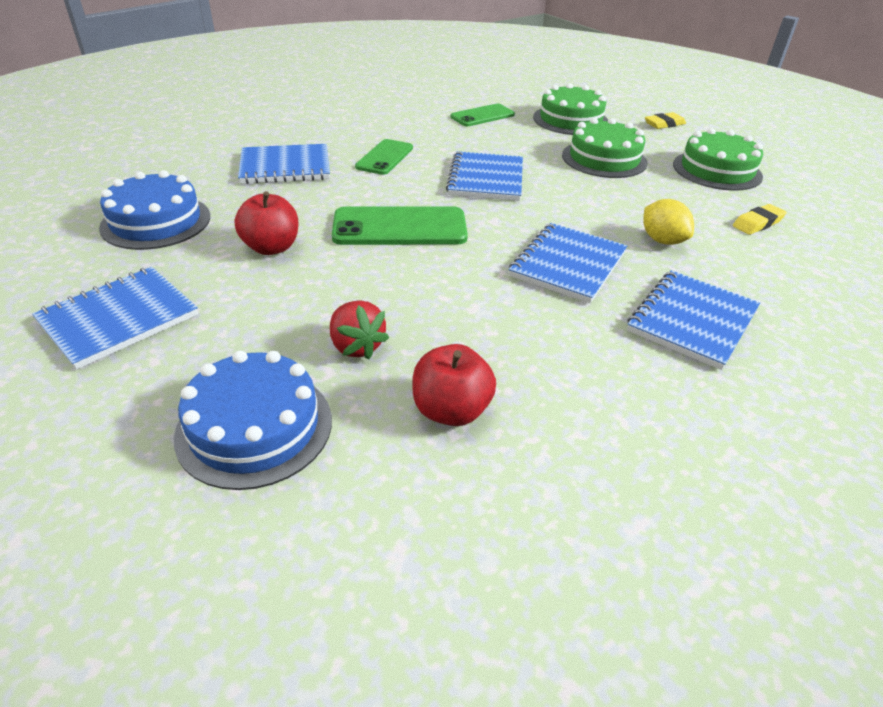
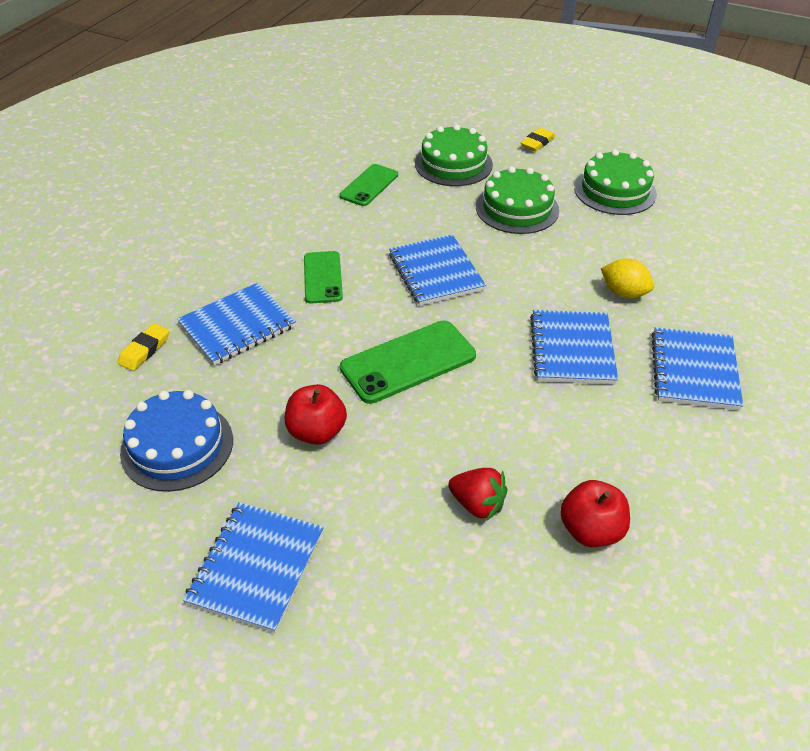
camera: 25 degrees left, 5 degrees up
(254, 427) = (466, 613): blue cake -> none
(757, 223) = (680, 245): yellow eraser -> yellow eraser (145, 350)

